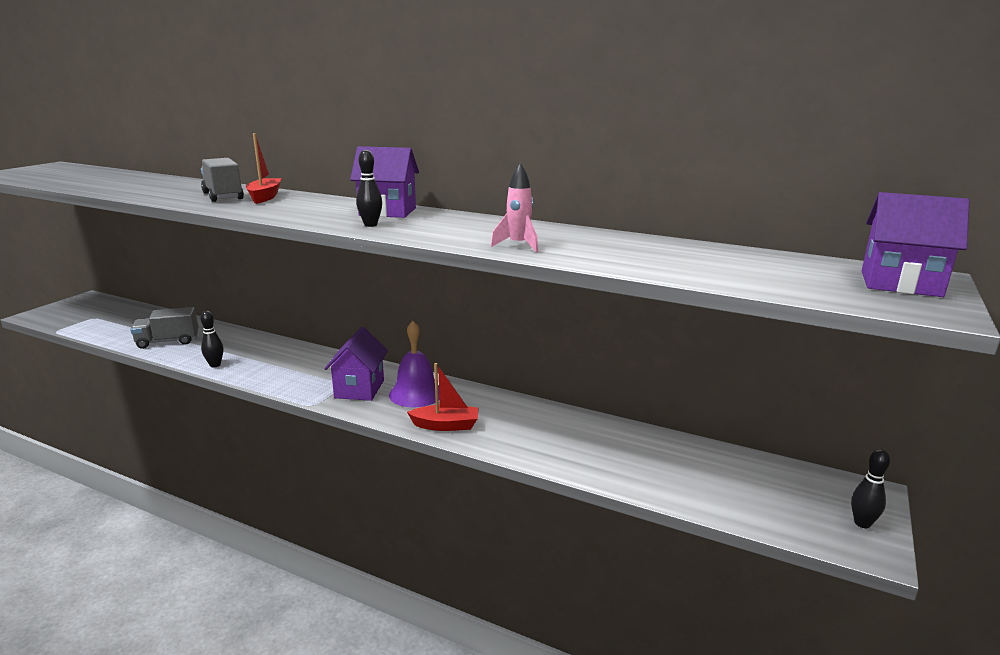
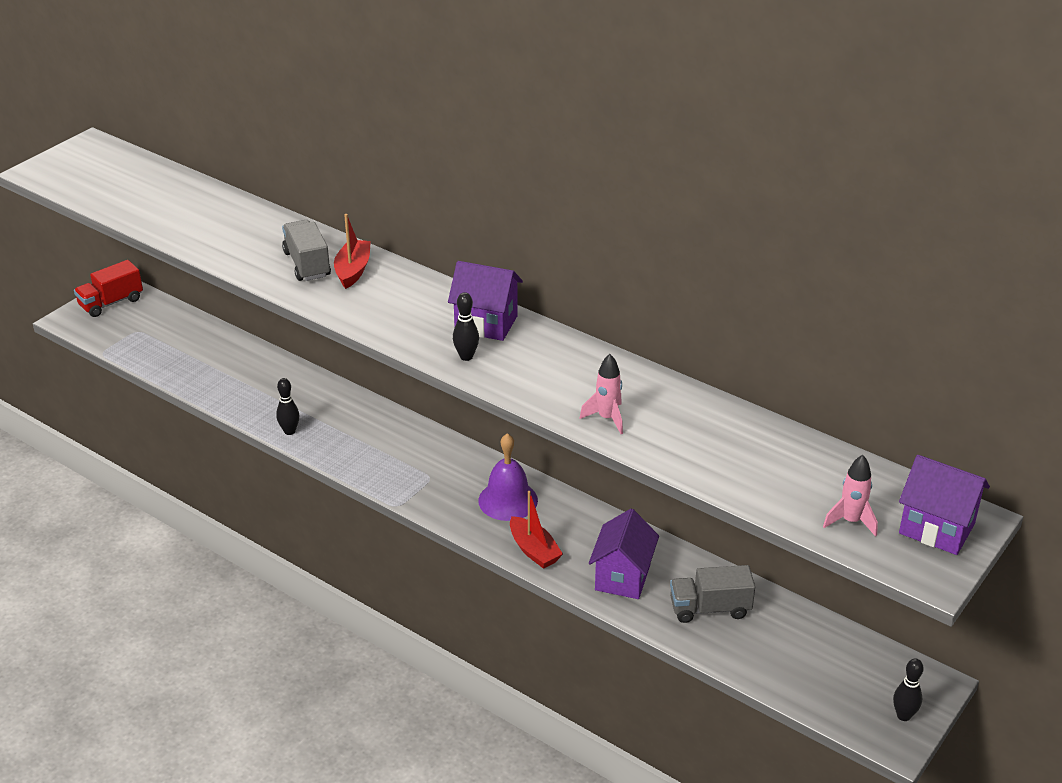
camera: 10 degrees right, 15 degrees up
(76, 305) = (111, 303): none -> red truck
(168, 341) = (231, 384): grey truck -> grey truck (710, 608)
(359, 389) = (447, 487): purple house -> purple house (622, 577)
(446, 425) = (534, 550): red boat -> red boat turned 45 degrees clockwise
(810, 284) = (851, 521): none -> pink rocket

